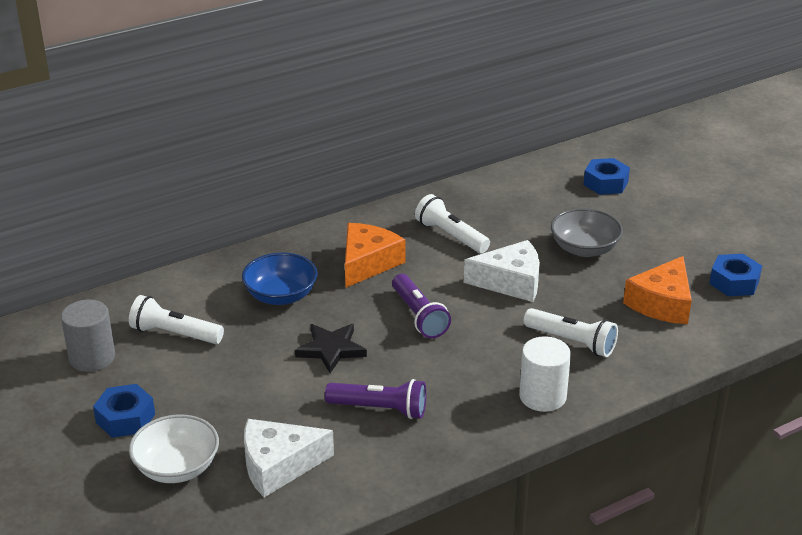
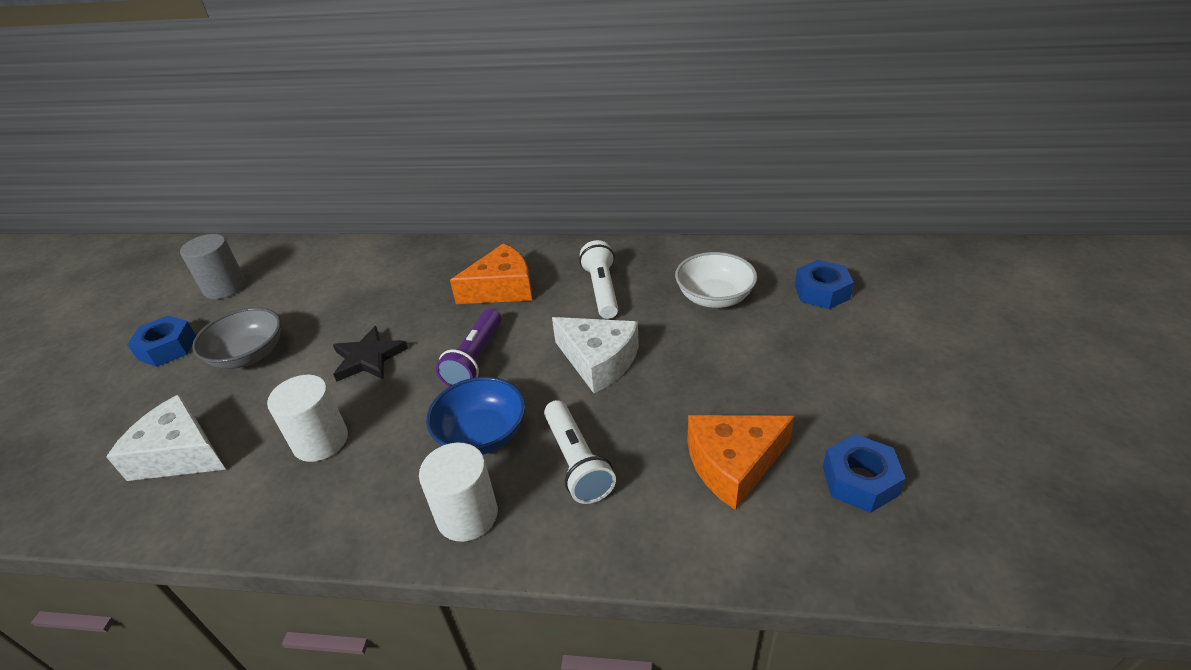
camera: 40 degrees right, 5 degrees up
(175, 334) = (294, 291): white flashlight -> none
(177, 467) = (127, 412): white bowl -> white bowl (714, 297)
(281, 296) = (402, 290): blue bowl -> blue bowl (482, 434)
(380, 409) = (320, 441): purple flashlight -> white cylinder
(584, 249) = (716, 356): grey bowl -> grey bowl (249, 355)

